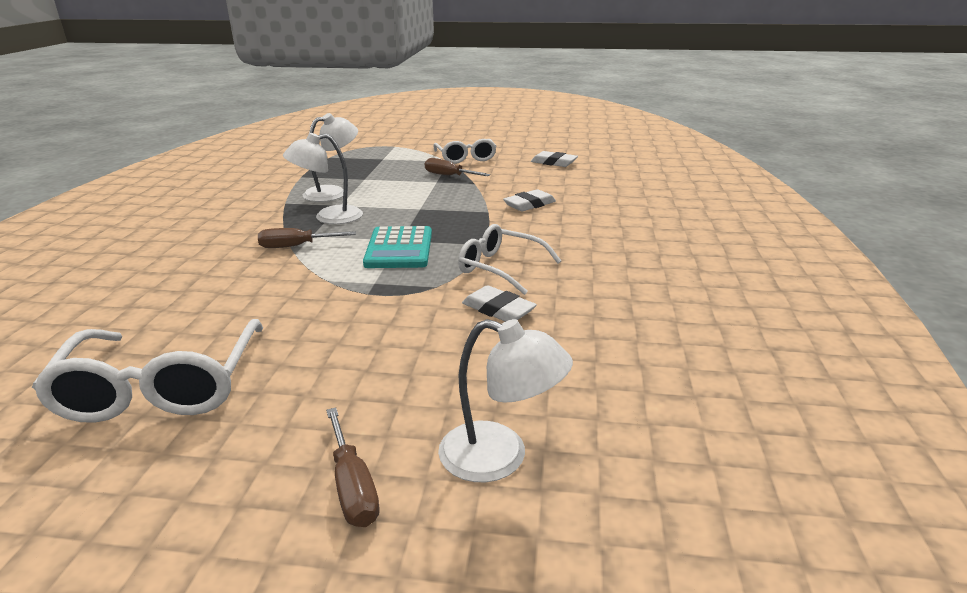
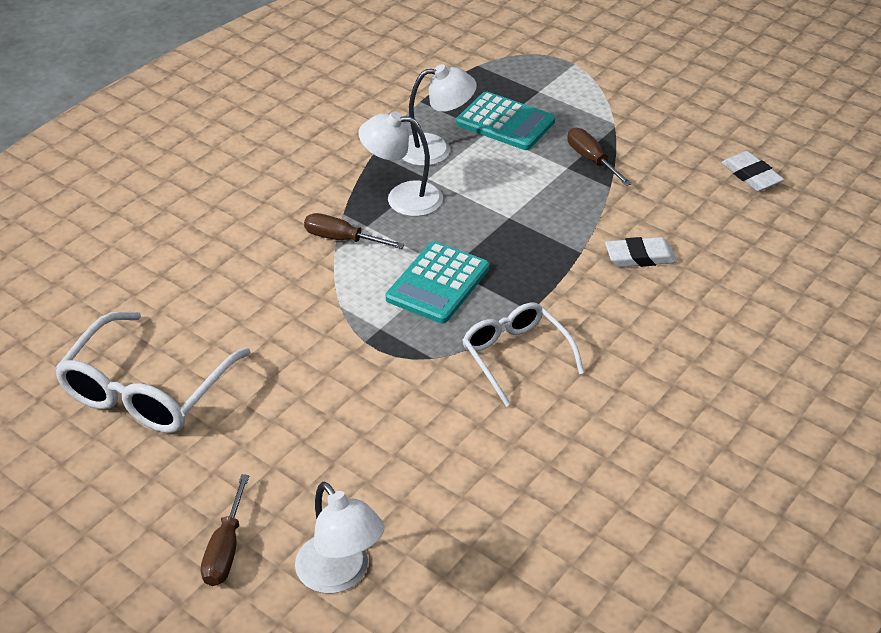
camera: 30 degrees right, 15 degrees up
(373, 173) = (505, 122): none -> turquoise calculator
(465, 158) = (643, 124): white glasses -> none
(498, 309) = (465, 416): white eraser -> none

